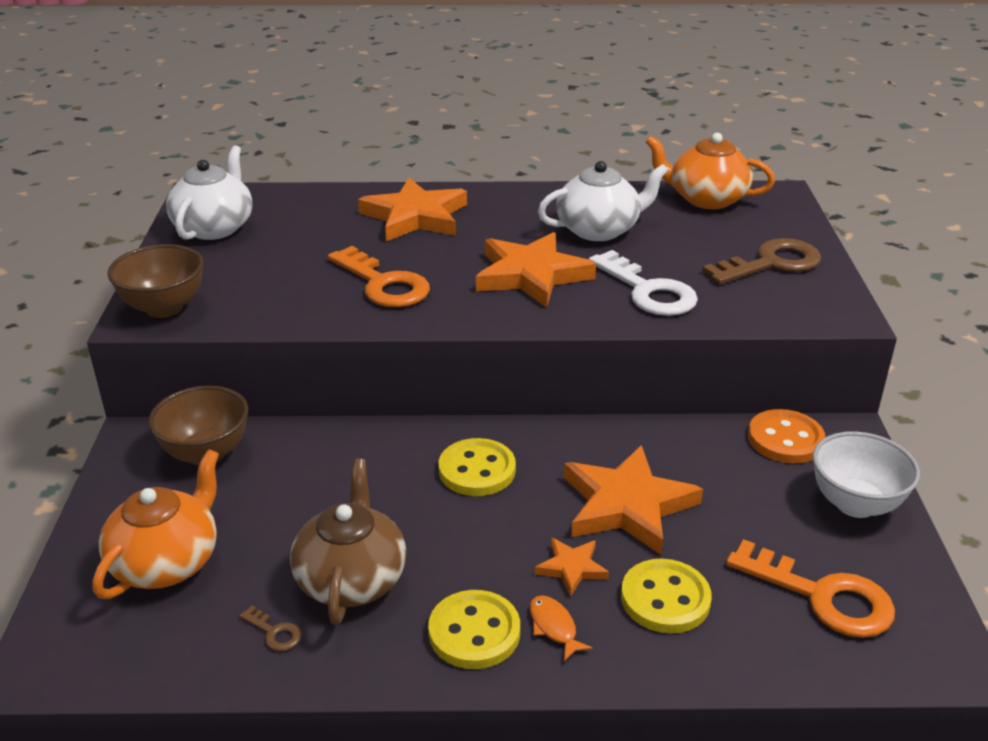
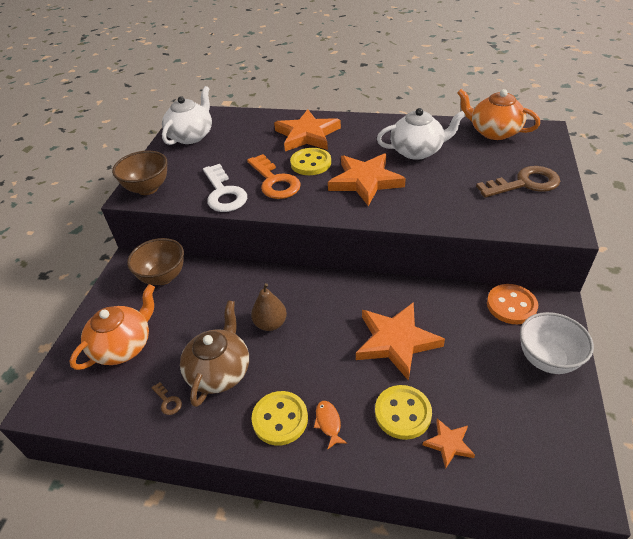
camera: 15 degrees right, 10 degrees up
(417, 502) = (270, 324): none -> brown pear
(477, 470) = (311, 305): yellow button -> yellow button (311, 163)
(571, 568) = (350, 382): orange star -> orange star (448, 444)
(648, 291) = (436, 199): white key -> white key (223, 193)
(822, 597) = (507, 427): orange key -> none

